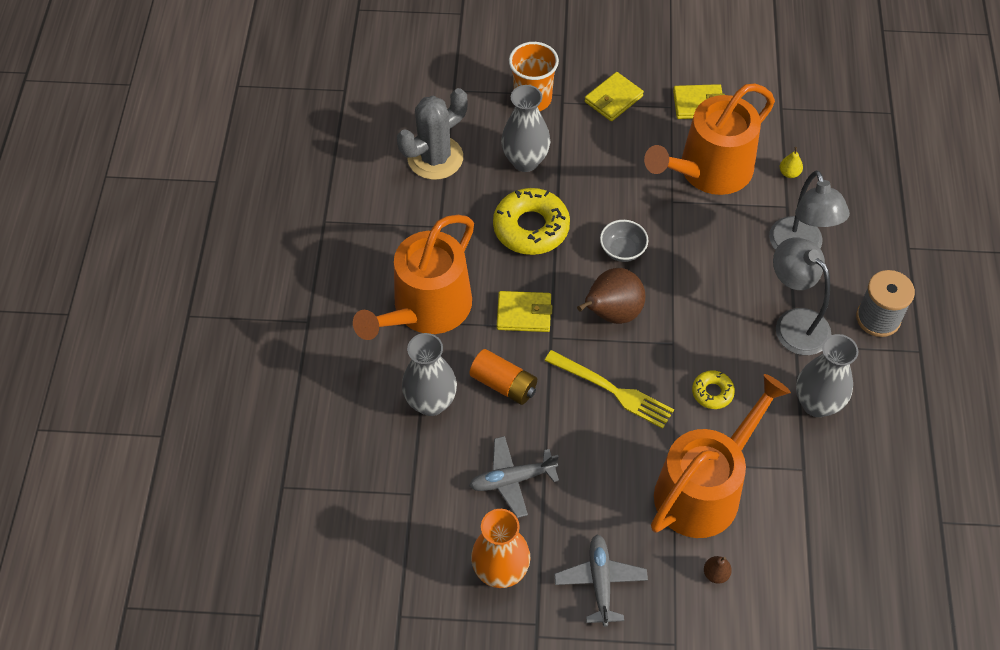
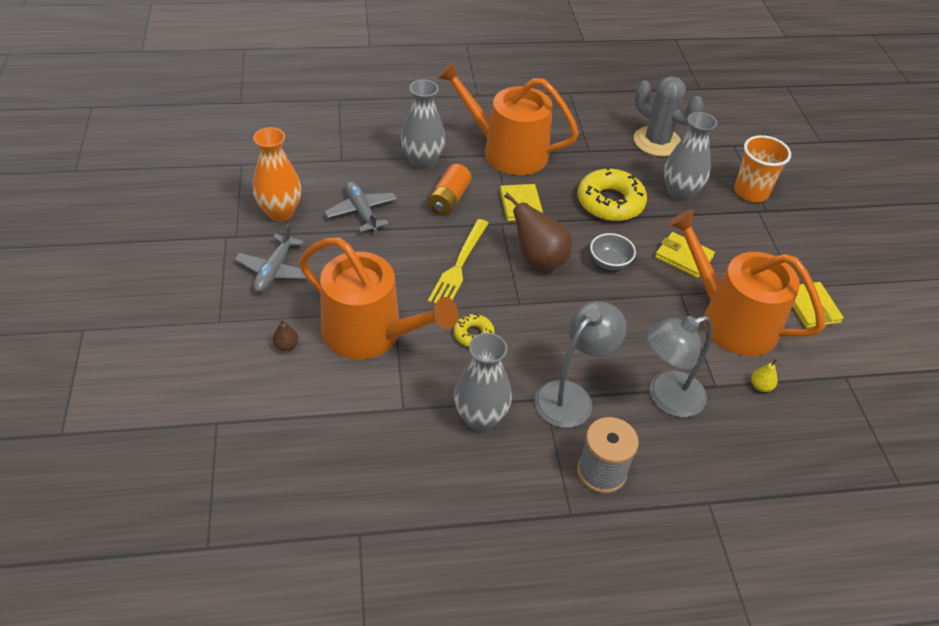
camera: 75 degrees right, 10 degrees down
(600, 582) = (274, 270): grey plane -> grey plane turned 120 degrees clockwise
(613, 99) = (781, 244): yellow wallet -> yellow wallet (683, 257)

